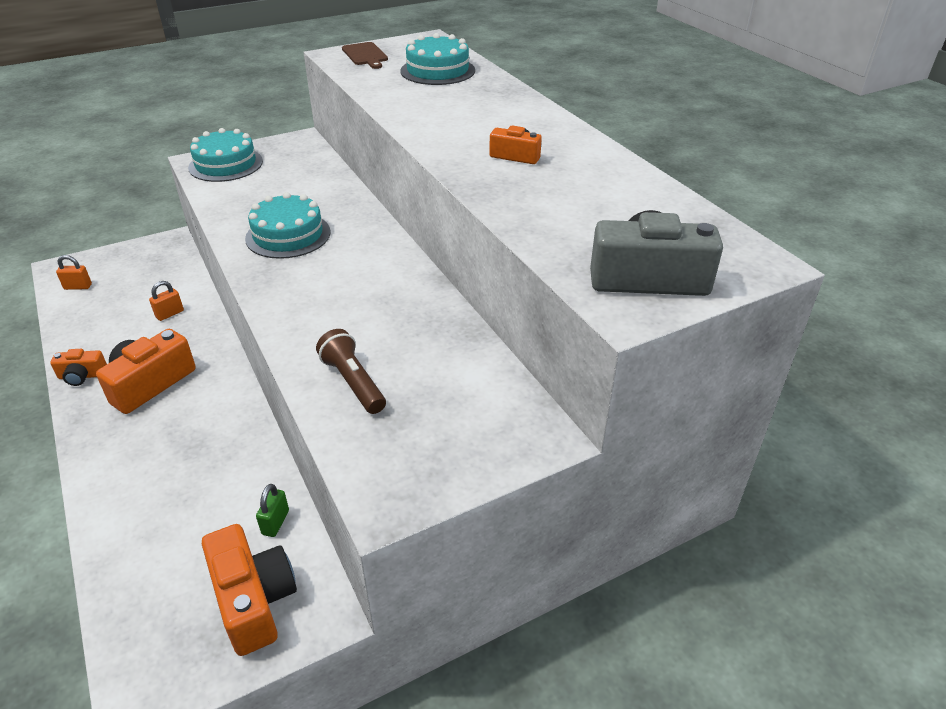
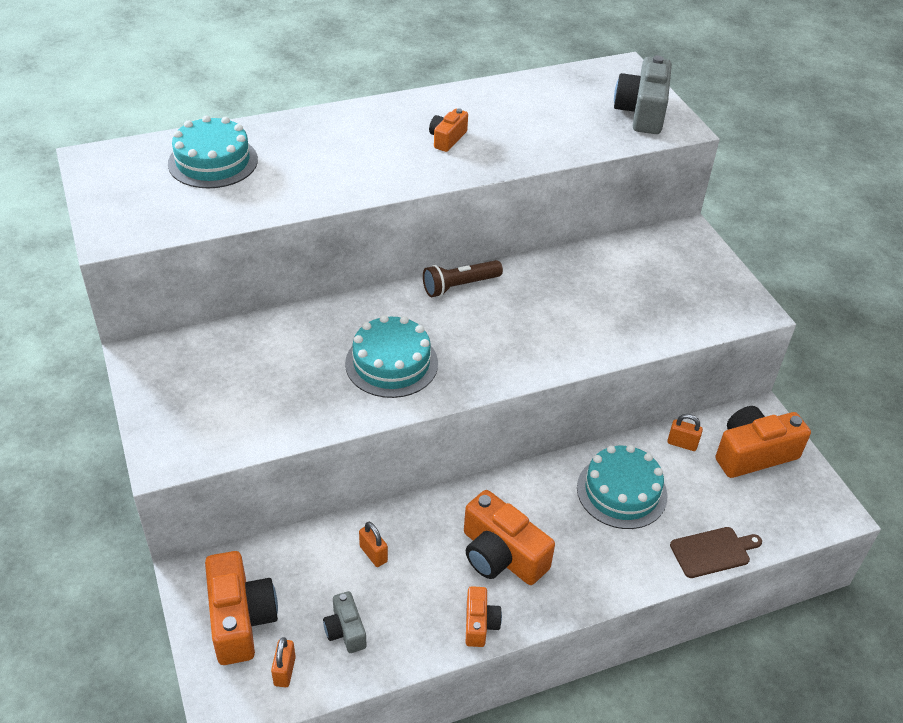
camera: 85 degrees left, 5 degrees up
(102, 308) = (345, 630): none -> grey camera
(128, 264) = (240, 619): none -> orange camera
(226, 164) = (189, 427): turquoise cake -> turquoise cake (621, 491)
(275, 522) = (682, 443): green padlock -> orange padlock
(353, 382) = (632, 321): brown flashlight -> brown flashlight (459, 286)
(365, 55) = (129, 211): brown cutting board -> brown cutting board (712, 552)

